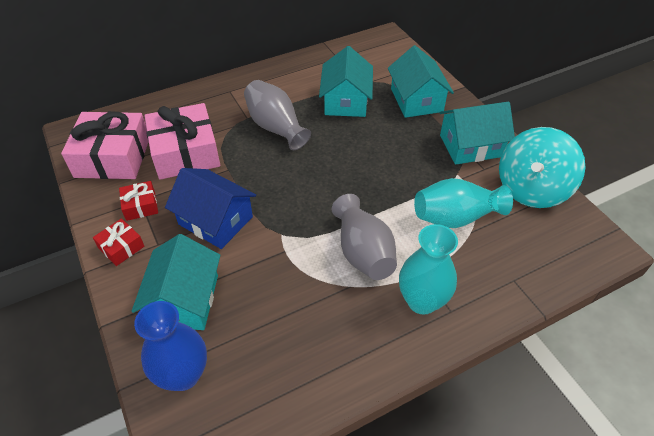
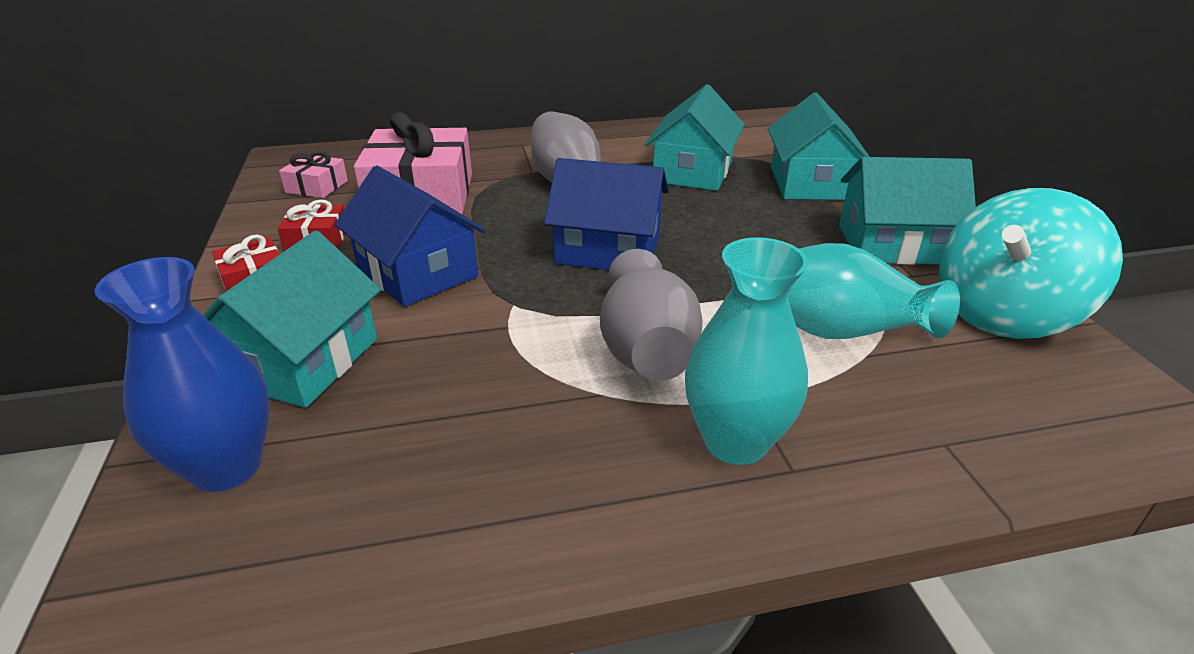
camera: 15 degrees right, 15 degrees down
(113, 157) = (317, 187): pink gift -> pink gift, size x0.47
(318, 180) = (608, 249): none -> blue house

